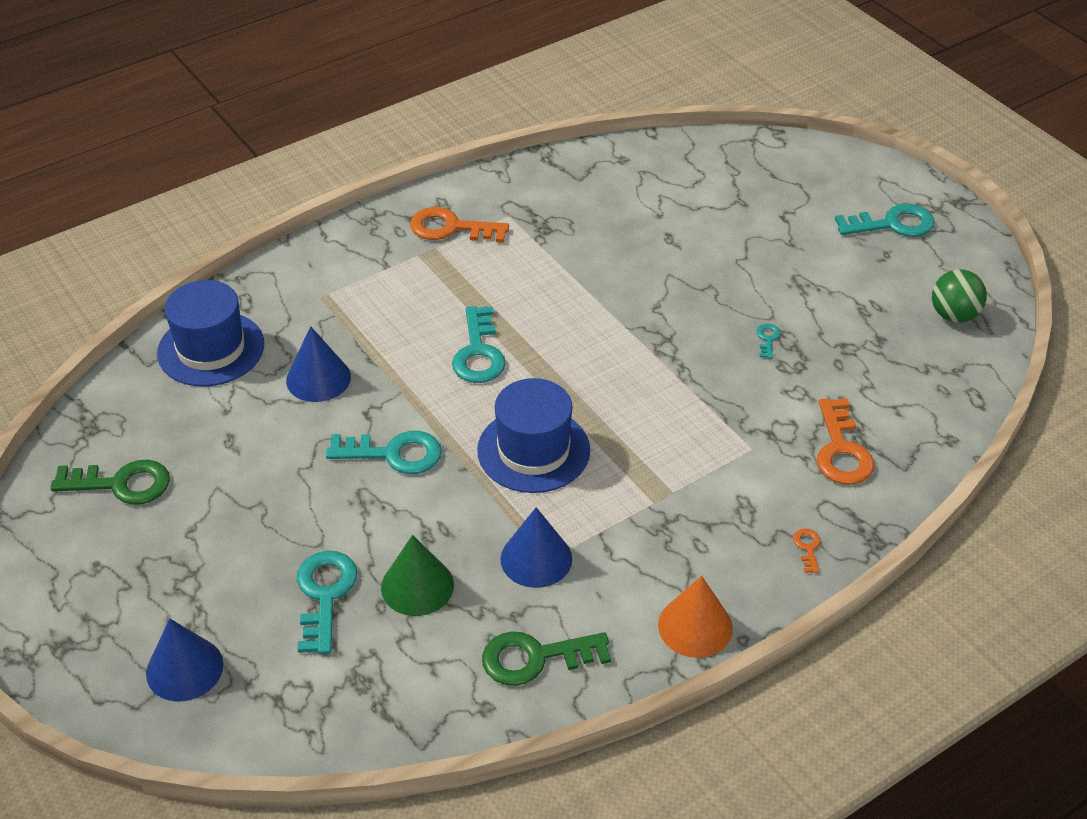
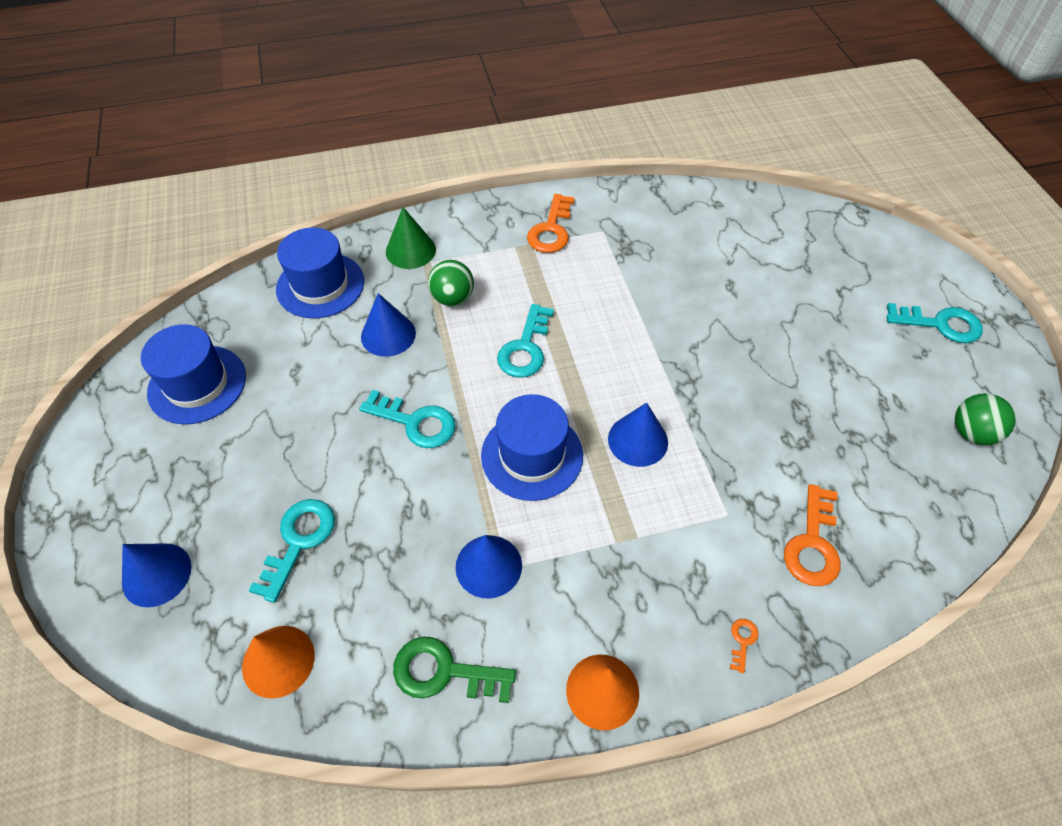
camera: 20 degrees right, 10 degrees up
(121, 484) = (197, 384): green key -> blue hat
(361, 700) = (278, 661): none -> orange cone
(373, 324) = (452, 298): none -> green ball
(417, 586) = (377, 559): green cone -> green cone (410, 250)
(451, 228) = (551, 230): orange key -> orange key turned 105 degrees counterclockwise
(636, 407) = (638, 440): none -> blue cone
(767, 339) = (783, 406): turquoise key -> none

